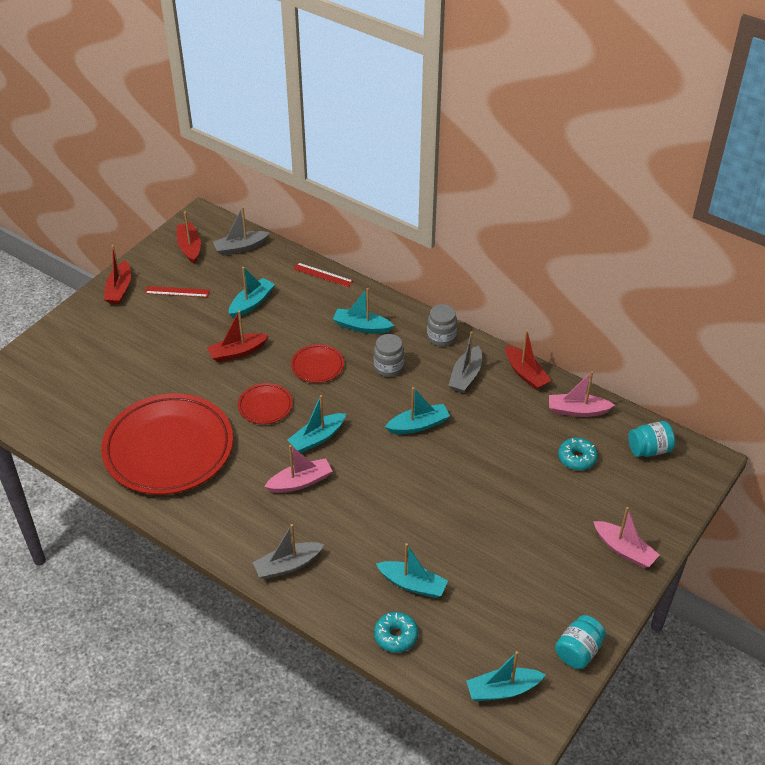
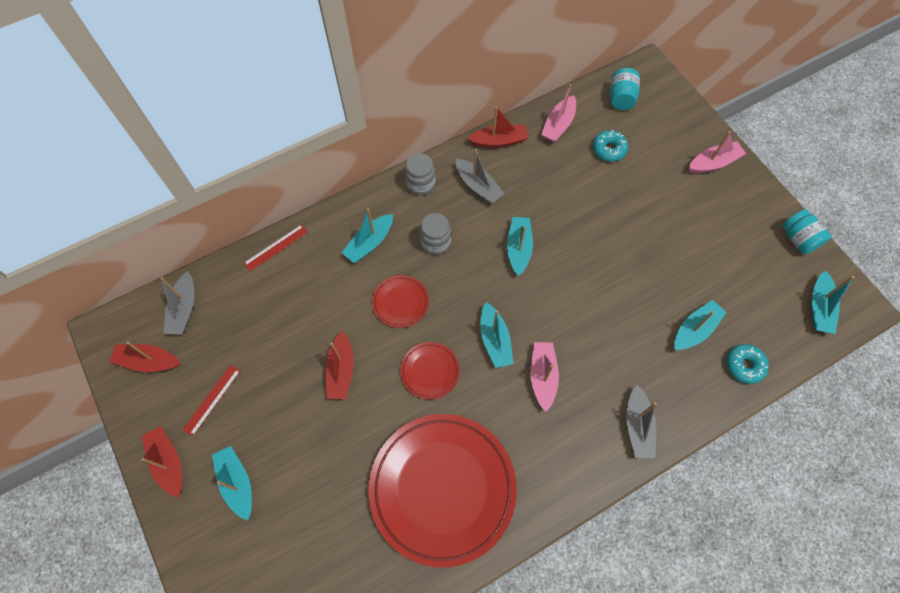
camera: 65 degrees left, 20 degrees up
(119, 289) = (168, 462): red boat -> red boat turned 150 degrees counterclockwise
(251, 303) = (277, 330): turquoise boat -> turquoise boat (237, 483)

